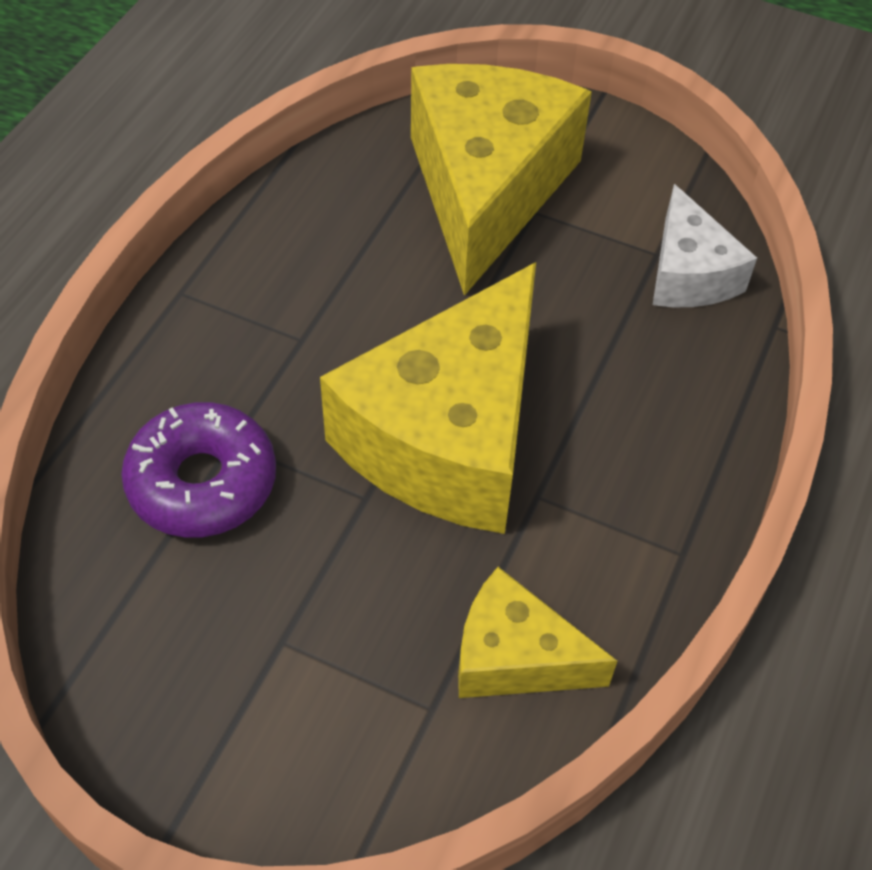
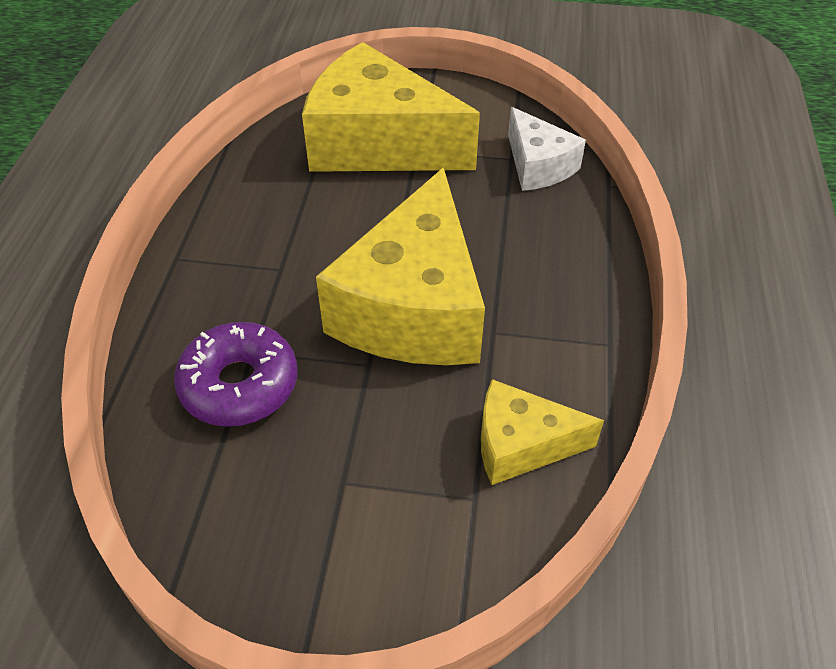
camera: 15 degrees left, 5 degrees down
(487, 190) = (378, 143): yellow cheese -> yellow cheese turned 60 degrees counterclockwise

